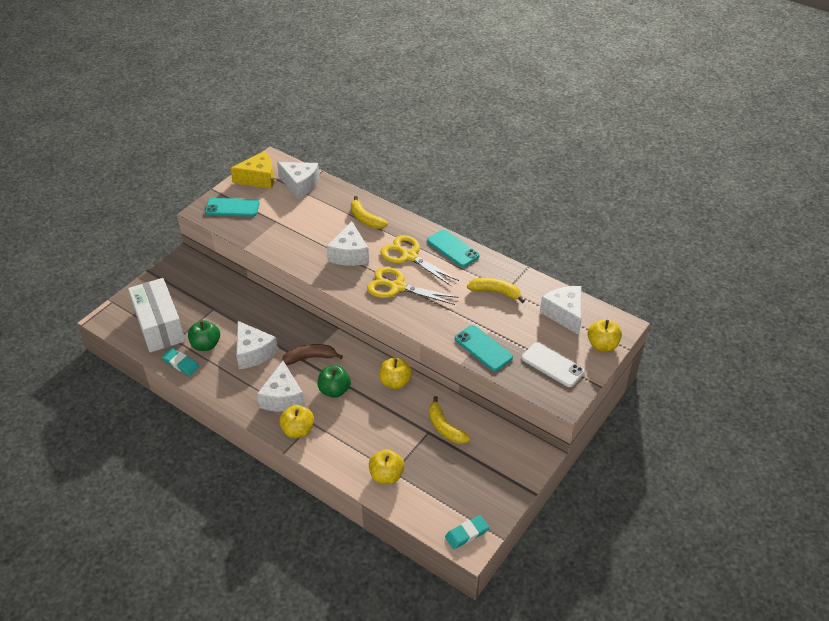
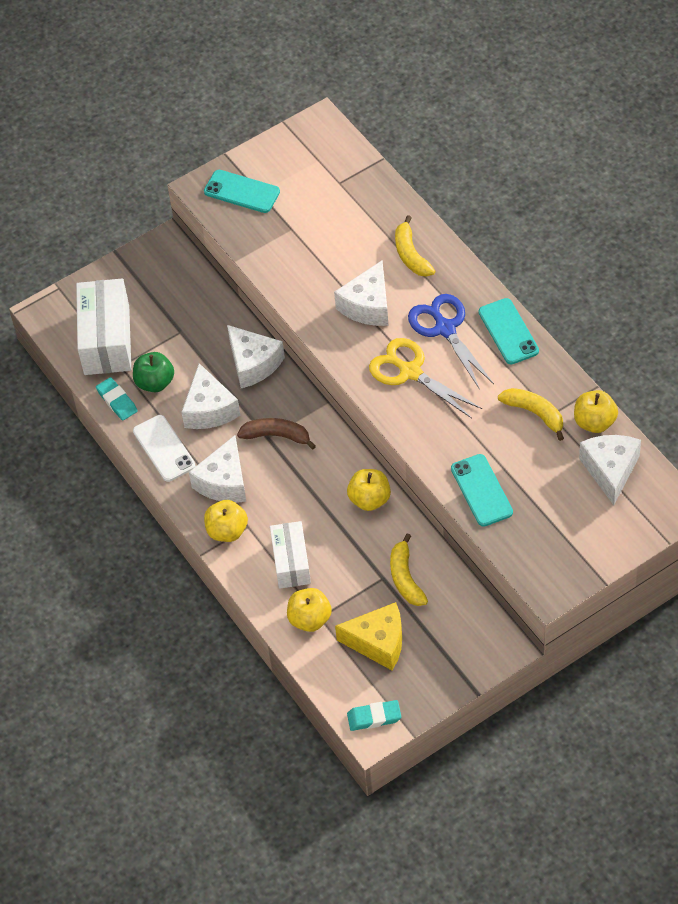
camera: 25 degrees right, 10 degrees up
(258, 178) = (292, 151): yellow cheese -> yellow cheese (378, 642)
(300, 185) = (344, 175): white cheese -> white cheese (253, 364)
(334, 390) = (290, 490): green apple -> none
(355, 439) = (291, 562): none -> white box
(409, 256) = (445, 329): yellow scissors -> blue scissors
(552, 365) = (558, 538): white phone -> white phone (164, 448)
(602, 345) = (637, 528): yellow apple -> yellow apple (594, 422)

